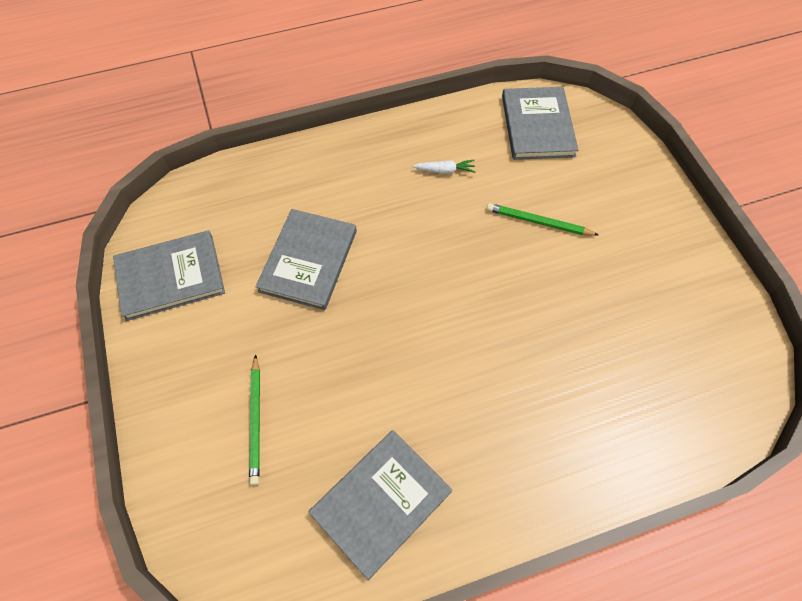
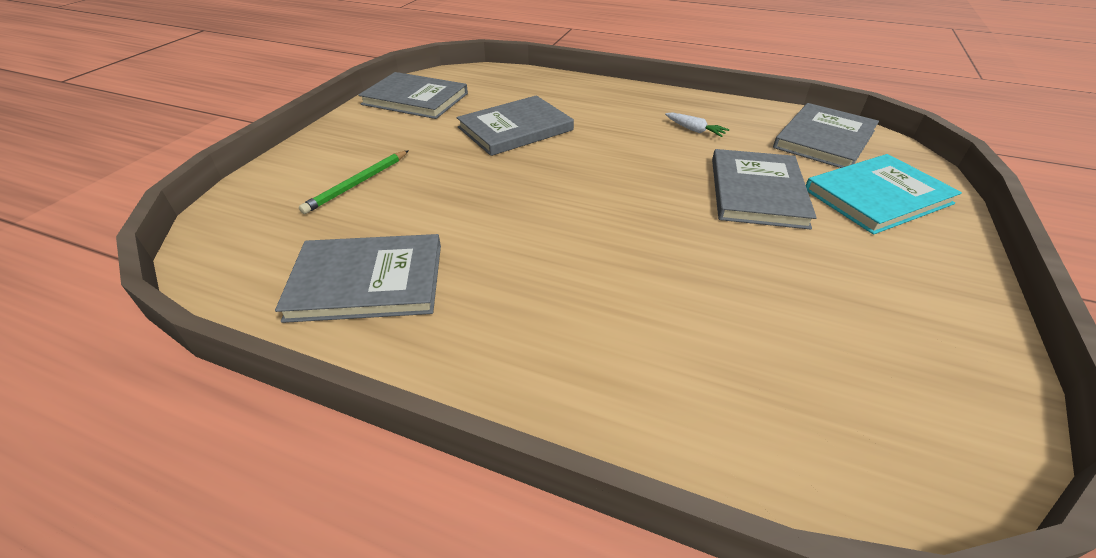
camera: 40 degrees right, 20 degrees down
(539, 222) = (757, 192): green pencil -> grey book
(607, 178) = (877, 196): none -> turquoise book

